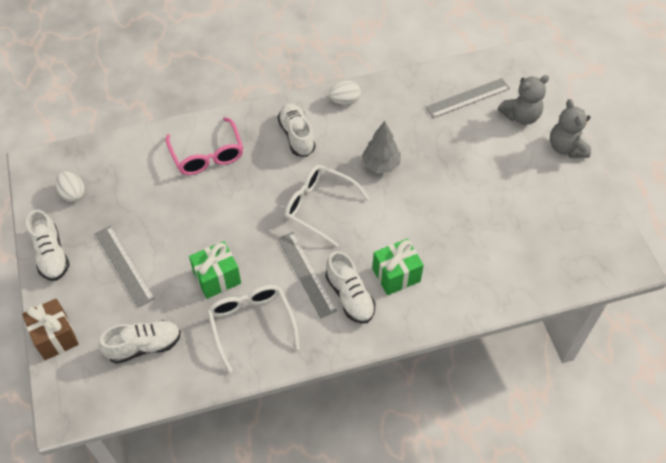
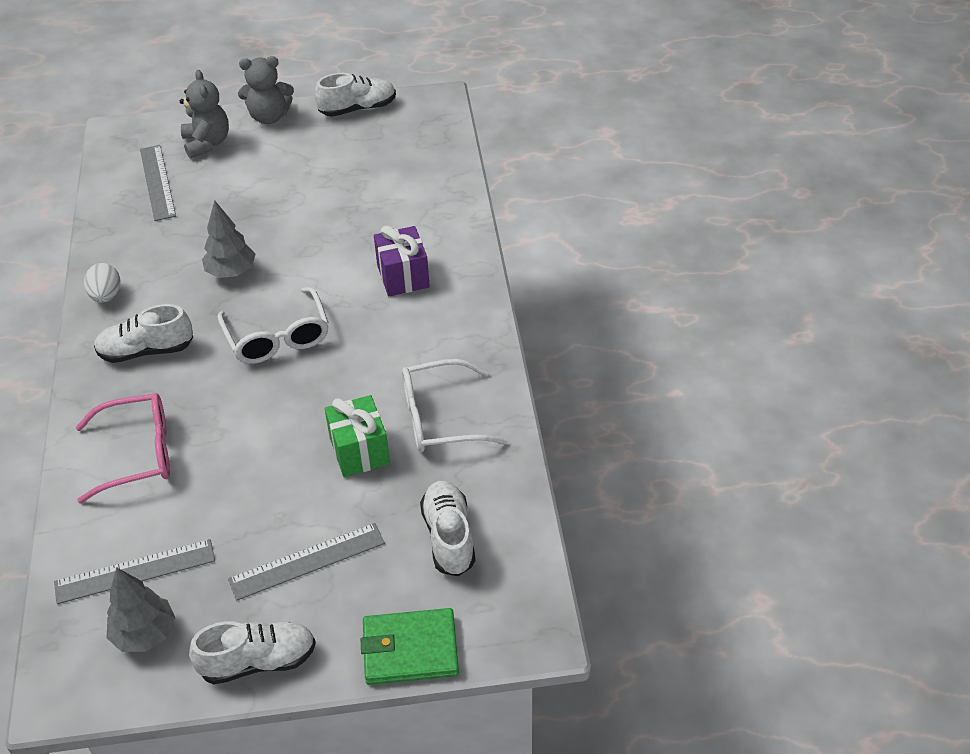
camera: 80 degrees left, 10 degrees down
(55, 337) = (410, 649): brown gift -> green wallet
(73, 194) = (144, 634): white egg -> grey tree
(306, 274) = (378, 358): grey ruler -> grey ruler (135, 571)
(319, 207) = (277, 337): white glasses -> white glasses turned 60 degrees counterclockwise
(350, 296) = (422, 320): white shoe -> white shoe (358, 109)
(396, 275) = (403, 276): green gift -> purple gift

